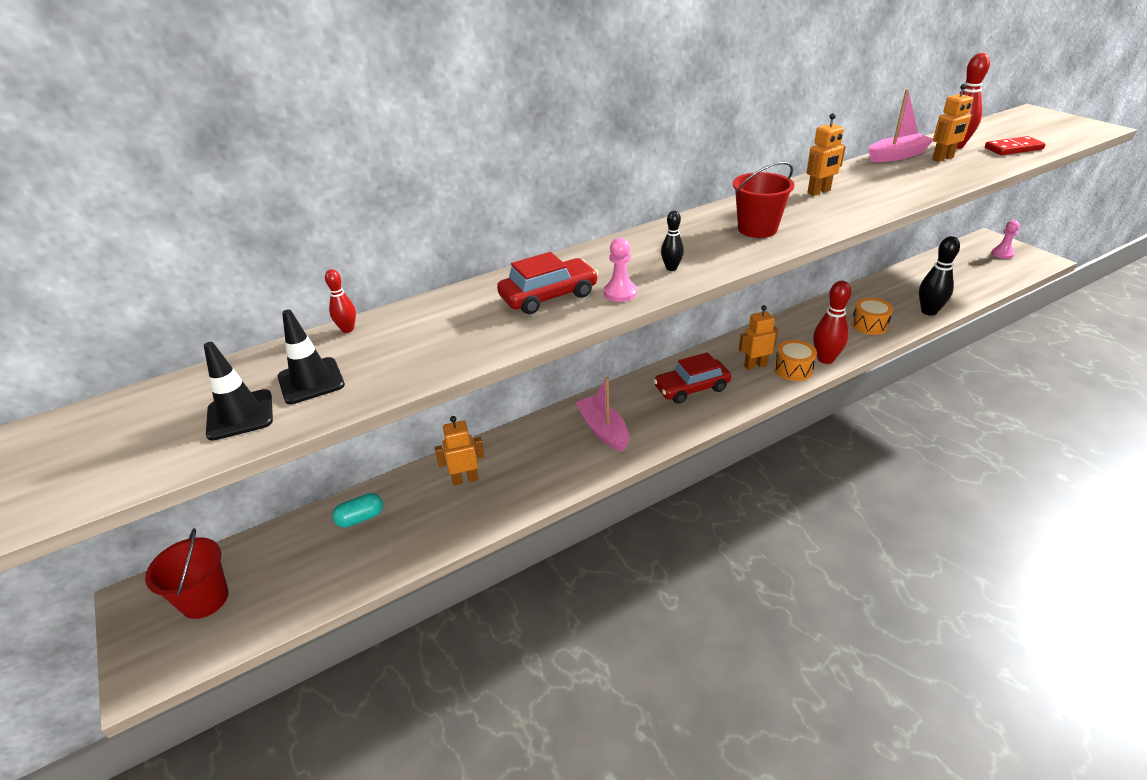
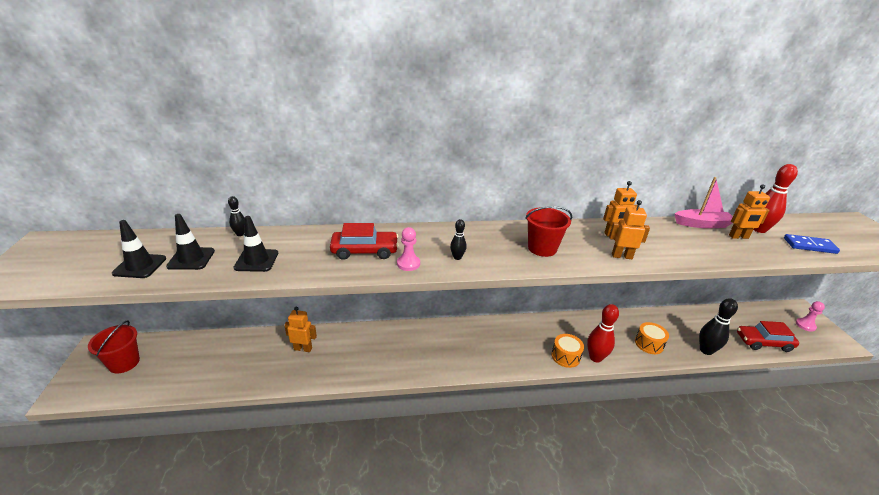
camera: 20 degrees right, 5 degrees down
(347, 329) = (240, 234): red bowling pin -> black bowling pin
(360, 518) = (231, 349): turquoise capsule -> none
(412, 352) = (256, 260): none -> black traffic cone
(603, 430) = (406, 350): pink boat -> none
(691, 388) = (484, 343): red car -> red car (763, 342)
(755, 365) = (540, 343): orange robot -> orange robot (621, 256)
(1013, 148) = (809, 246): red domino -> blue domino

